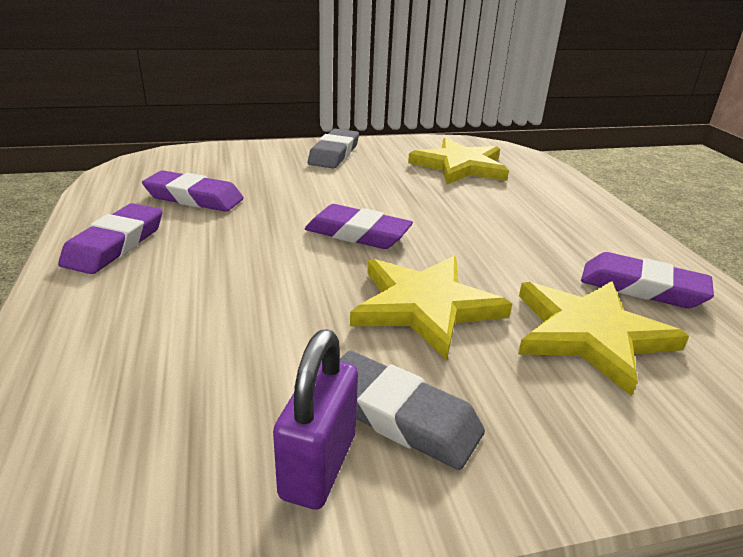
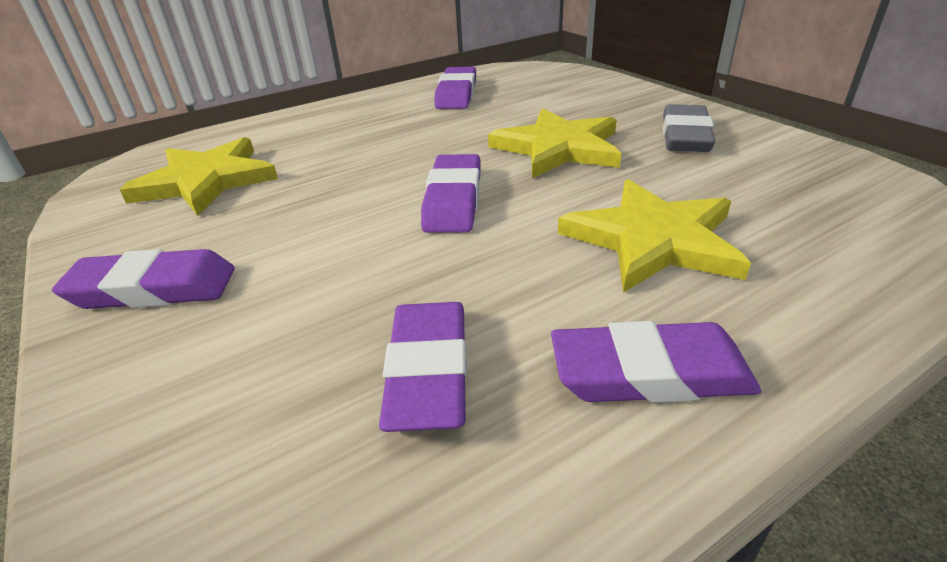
camera: 105 degrees left, 5 degrees up
(318, 465) = (755, 147): purple padlock -> none
(334, 154) = (153, 289): grey eraser -> purple eraser
(590, 334) = (534, 102): yellow star -> yellow star (653, 240)

